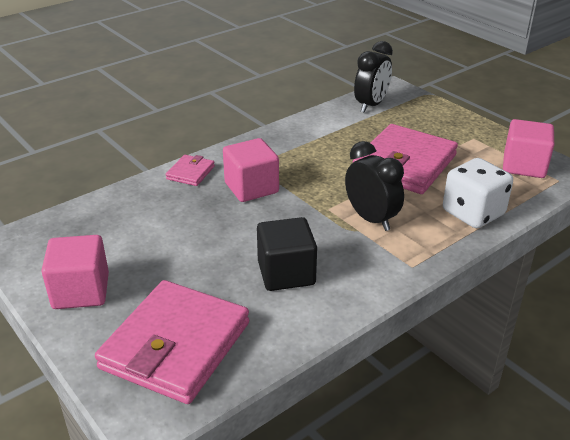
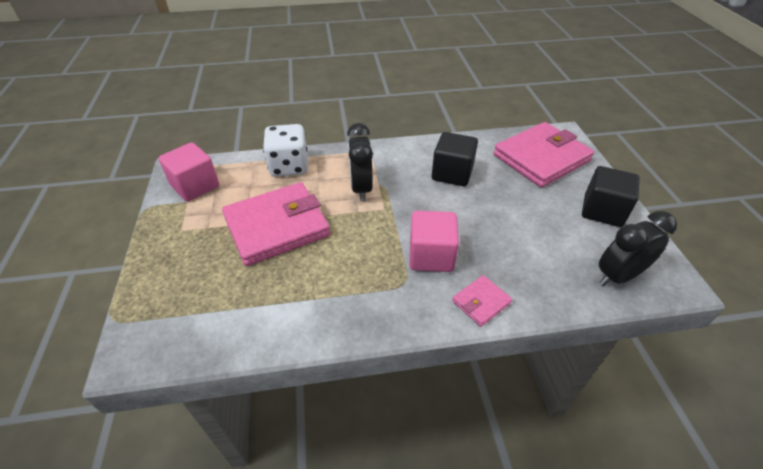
camera: 150 degrees left, 10 degrees up
(81, 291) = (602, 211): pink cube -> black cube
(371, 105) = (199, 330): black clock -> black clock (618, 276)

